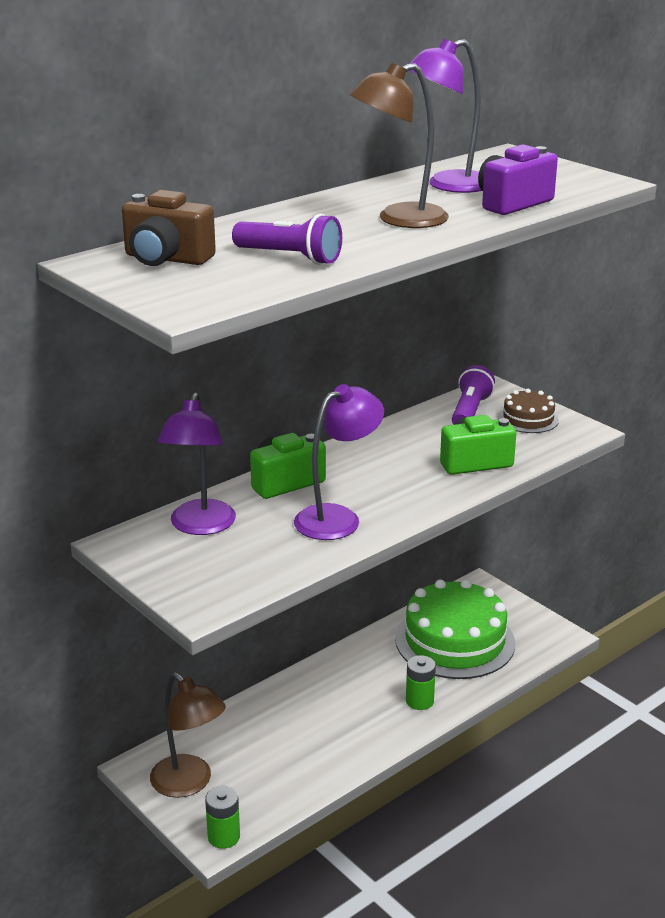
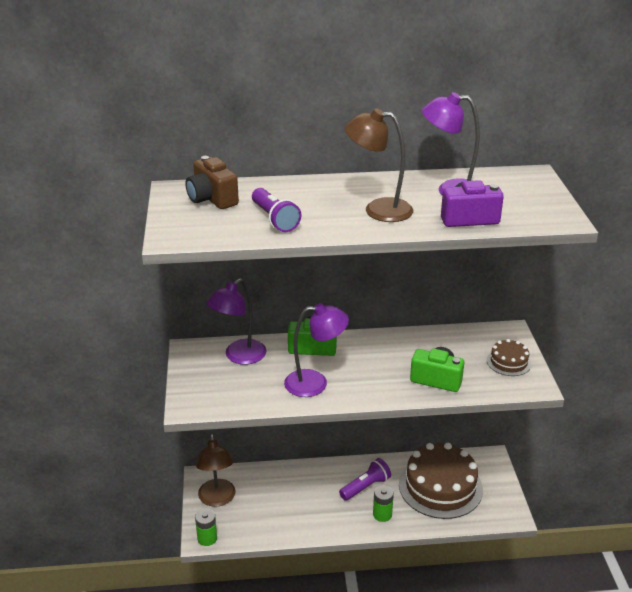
camera: 35 degrees right, 5 degrees up
(455, 641) = (440, 486): green cake -> brown cake
(470, 411) = (476, 342): purple flashlight -> purple flashlight (365, 487)

